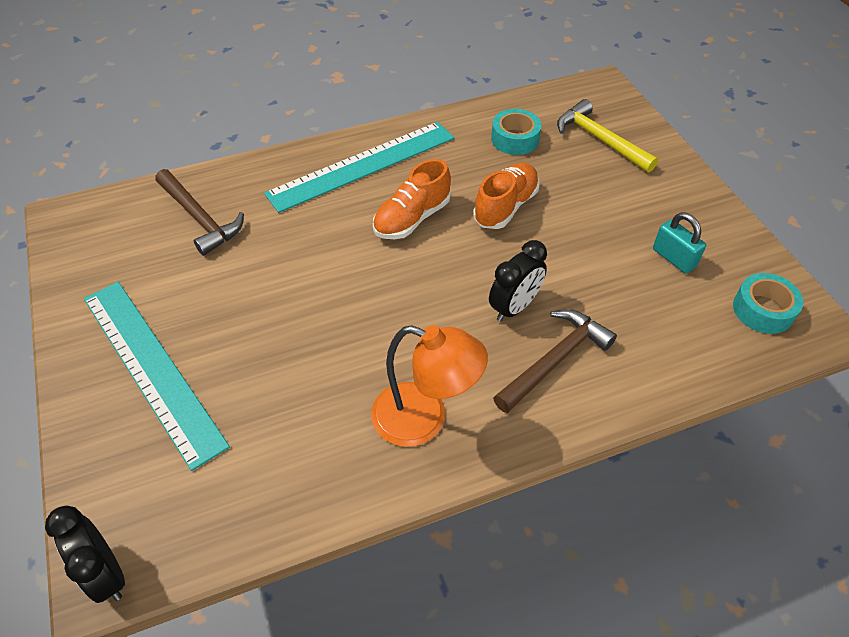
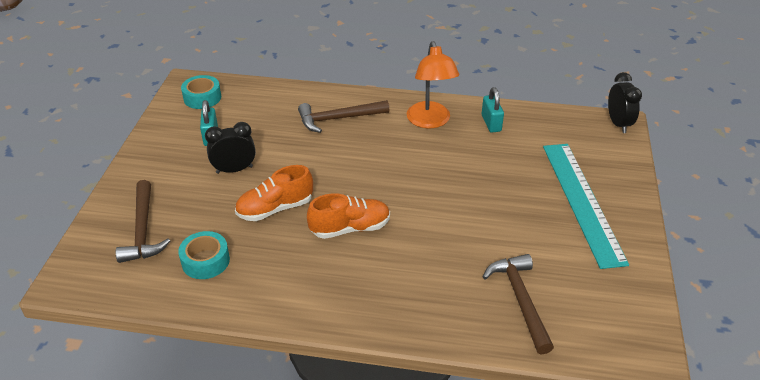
camera: 150 degrees left, 10 degrees down
(329, 462) = (491, 123): none -> turquoise padlock
(362, 165) = (353, 292): turquoise ruler -> none
(424, 419) = (430, 121): orange lamp -> orange lamp turned 150 degrees counterclockwise
(514, 307) = (334, 149): black clock -> black clock (234, 170)
(600, 139) = (143, 230): yellow hammer -> brown hammer

